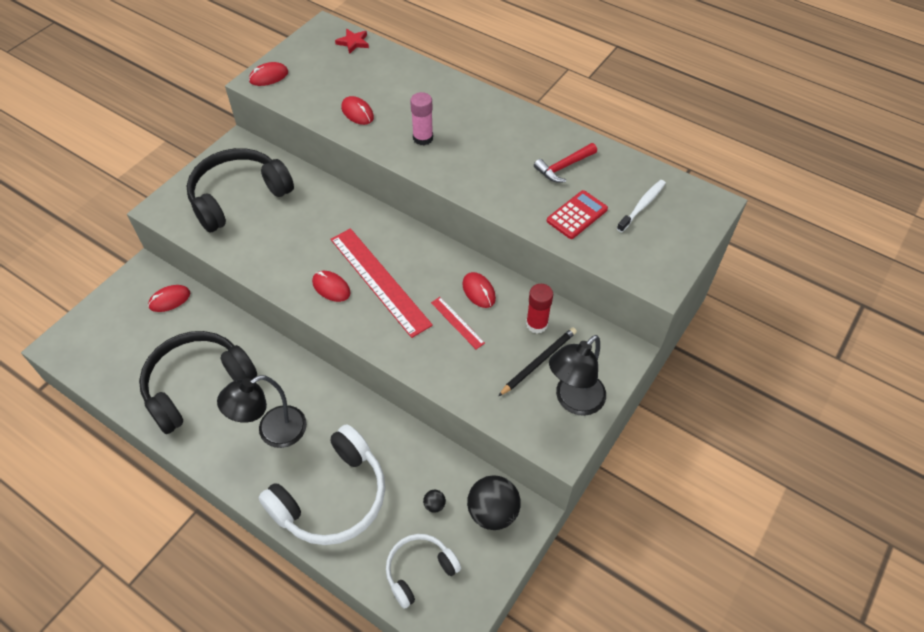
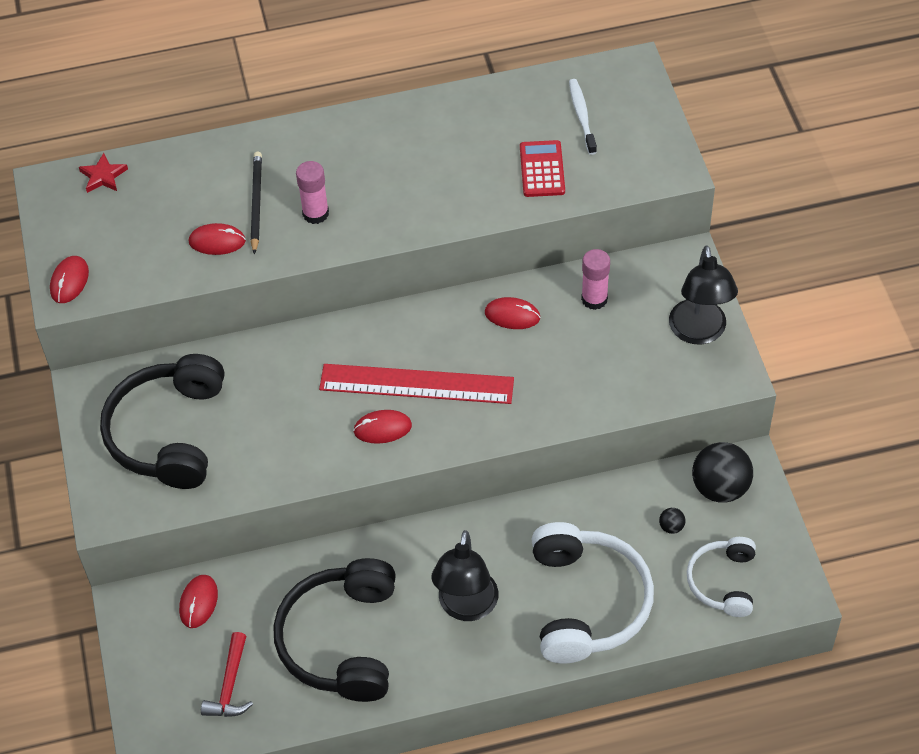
camera: 45 degrees left, 0 degrees up
(457, 322) = (530, 356): red ruler -> none
(536, 324) = (594, 299): red glue stick -> pink glue stick
(538, 362) = (635, 327): black pencil -> black pencil (256, 203)
(563, 167) = (475, 136): red hammer -> red hammer (230, 686)

